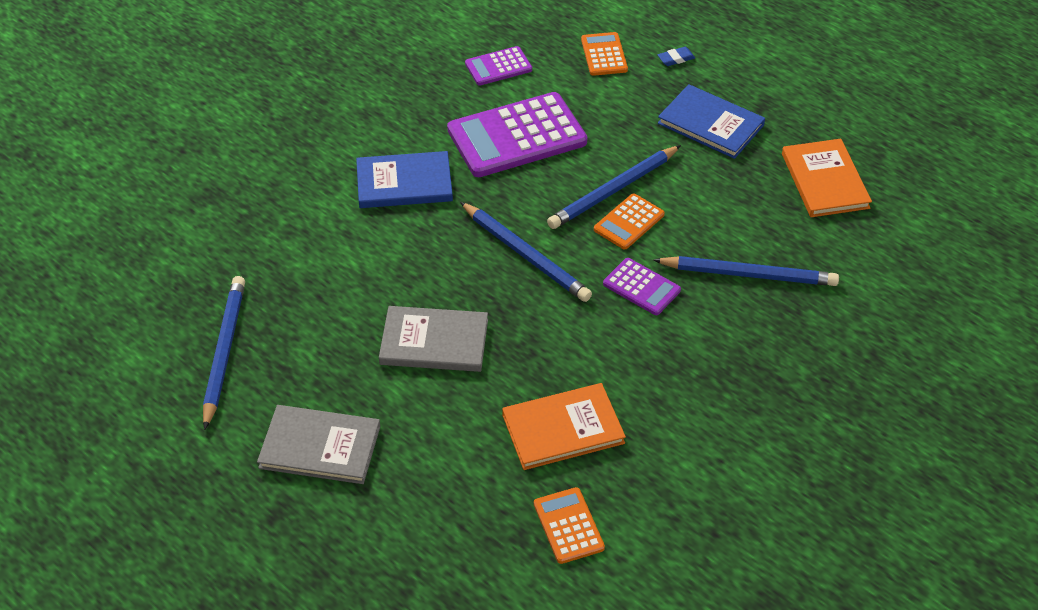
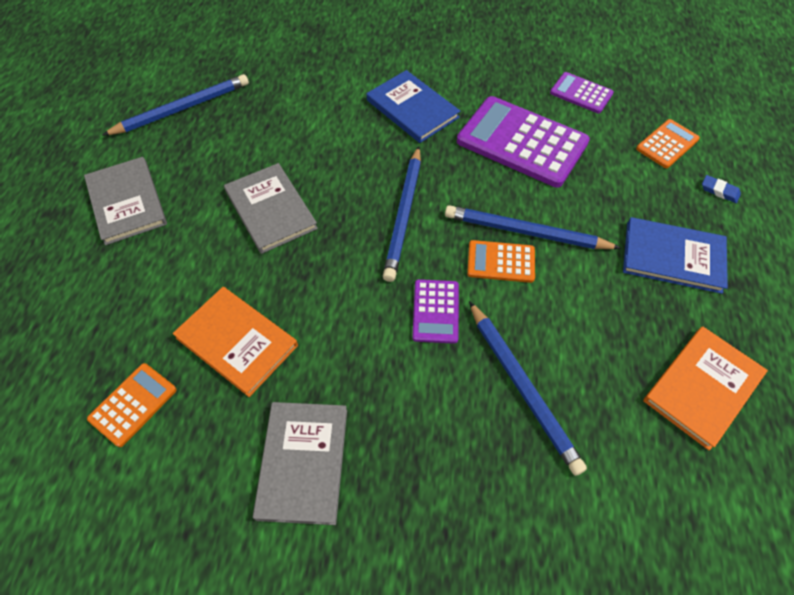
camera: 55 degrees right, 10 degrees up
(710, 124) = (672, 257): blue book -> blue book turned 75 degrees counterclockwise
(710, 435) = (303, 462): none -> grey book

